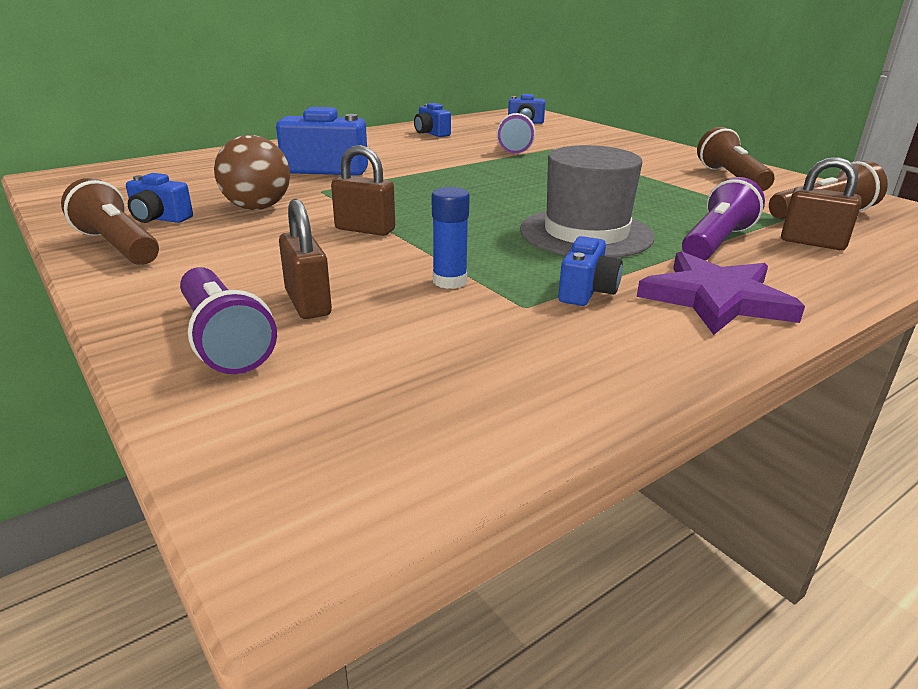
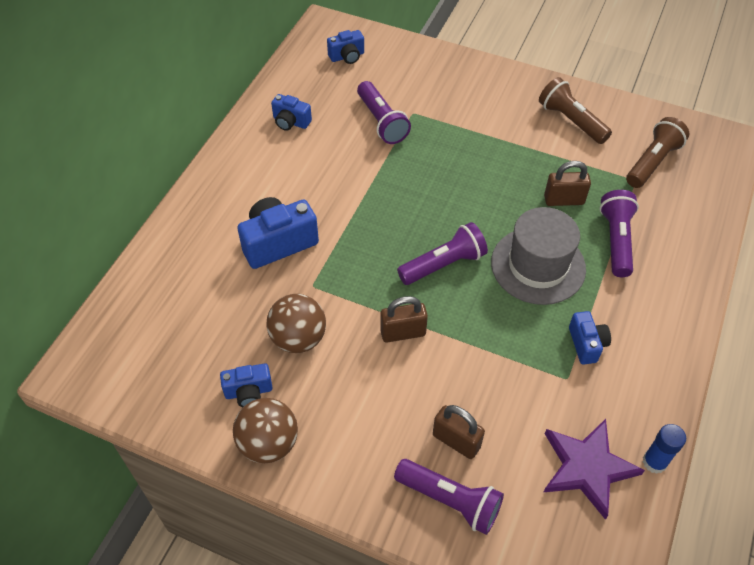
camera: 30 degrees left, 25 degrees up
(118, 246) = (268, 443): brown flashlight -> brown ball
(449, 281) = (509, 372): blue glue stick -> blue glue stick (654, 462)
(472, 209) = (444, 264): none -> purple flashlight
(716, 298) = (651, 316): purple star -> purple star (587, 467)
(812, 243) = (665, 213): brown padlock -> brown padlock (564, 200)

